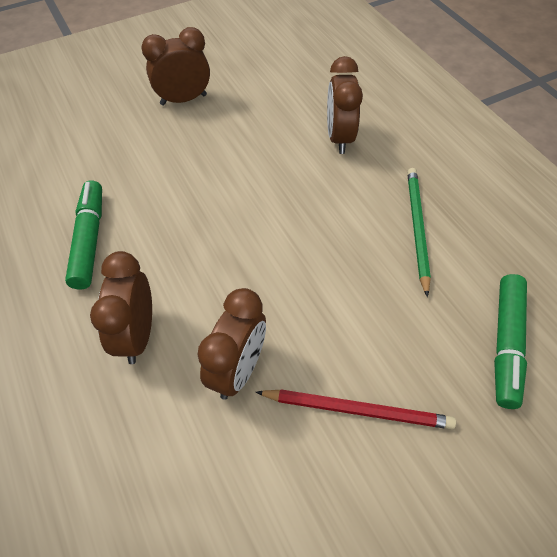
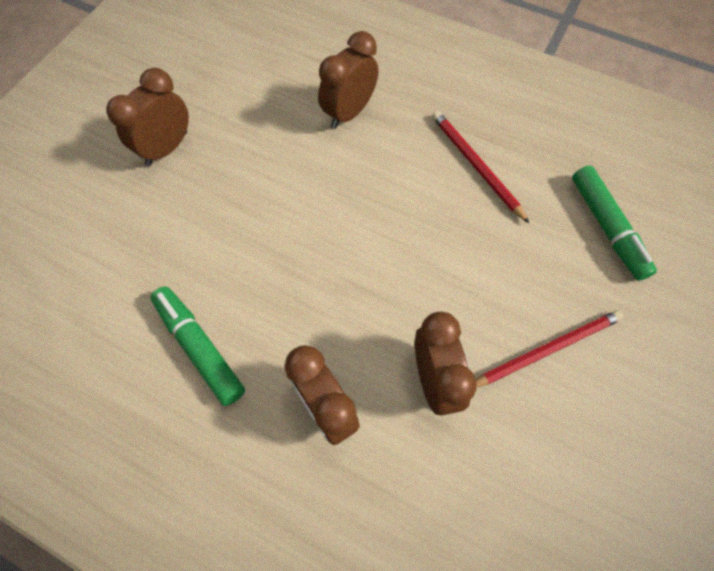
camera: 35 degrees left, 10 degrees up
(339, 138) = (349, 113): brown clock -> brown clock turned 75 degrees clockwise
(417, 228) = (476, 166): green pencil -> red pencil

